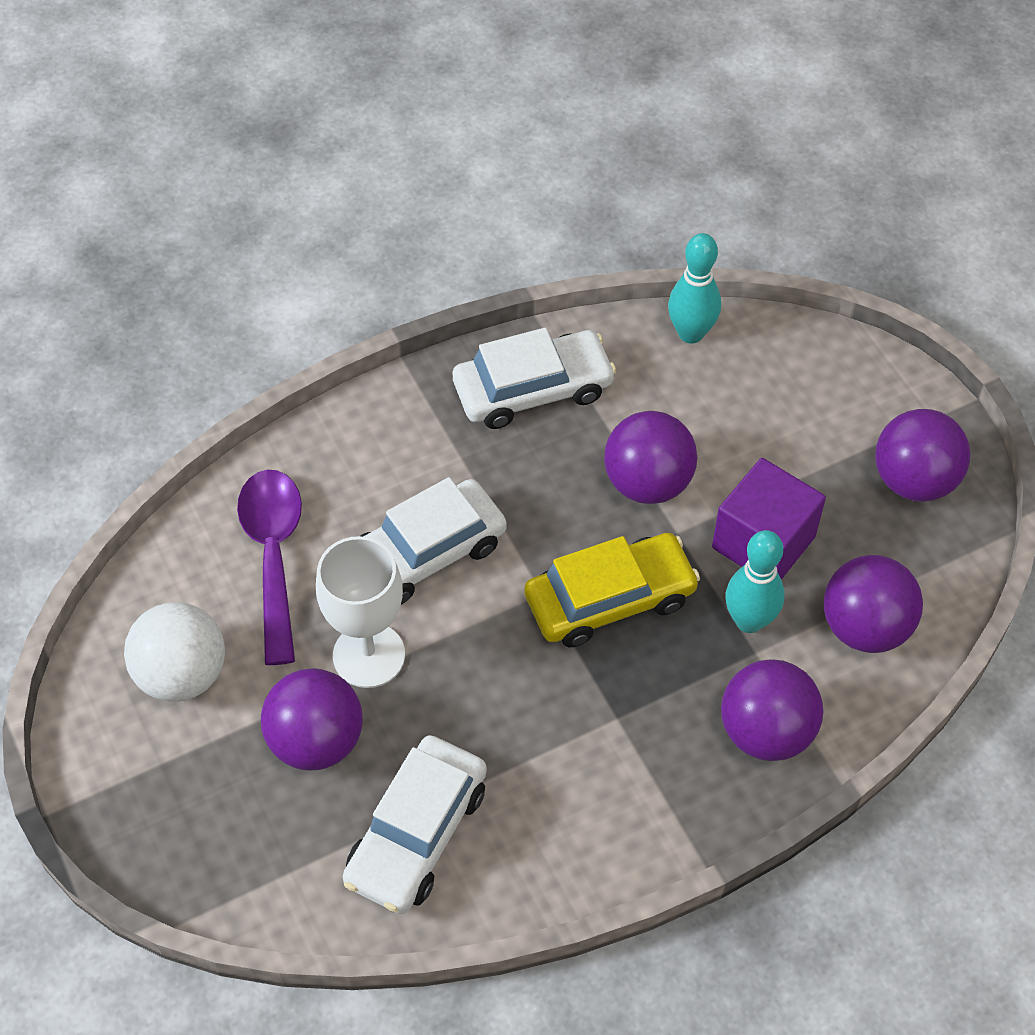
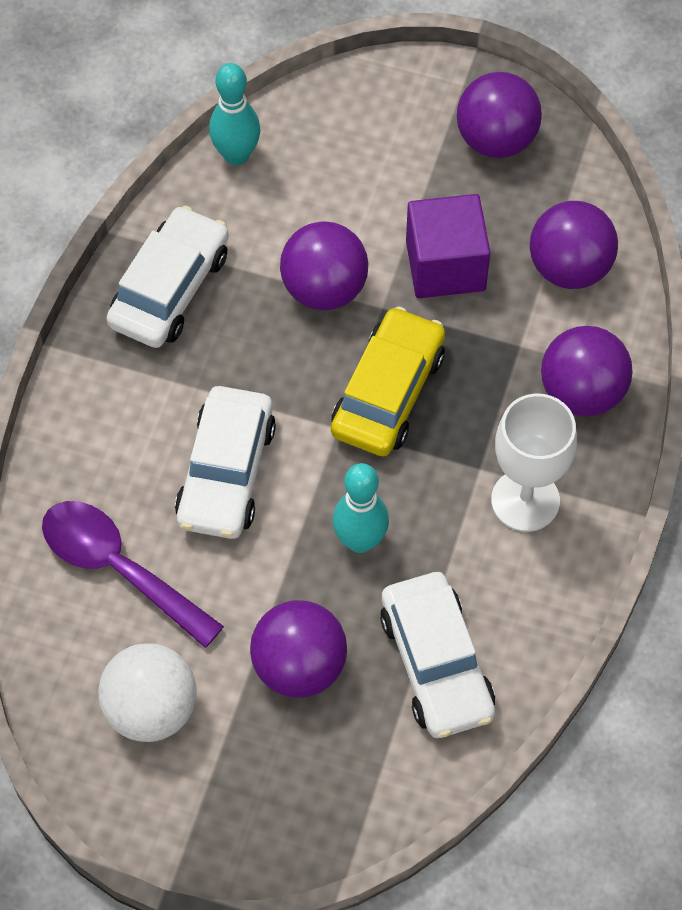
camera: 45 degrees left, 5 degrees up
(369, 655) = (268, 576): white goblet -> white goblet (525, 500)
(749, 621) = (493, 327): turquoise bowling pin -> turquoise bowling pin (360, 540)

